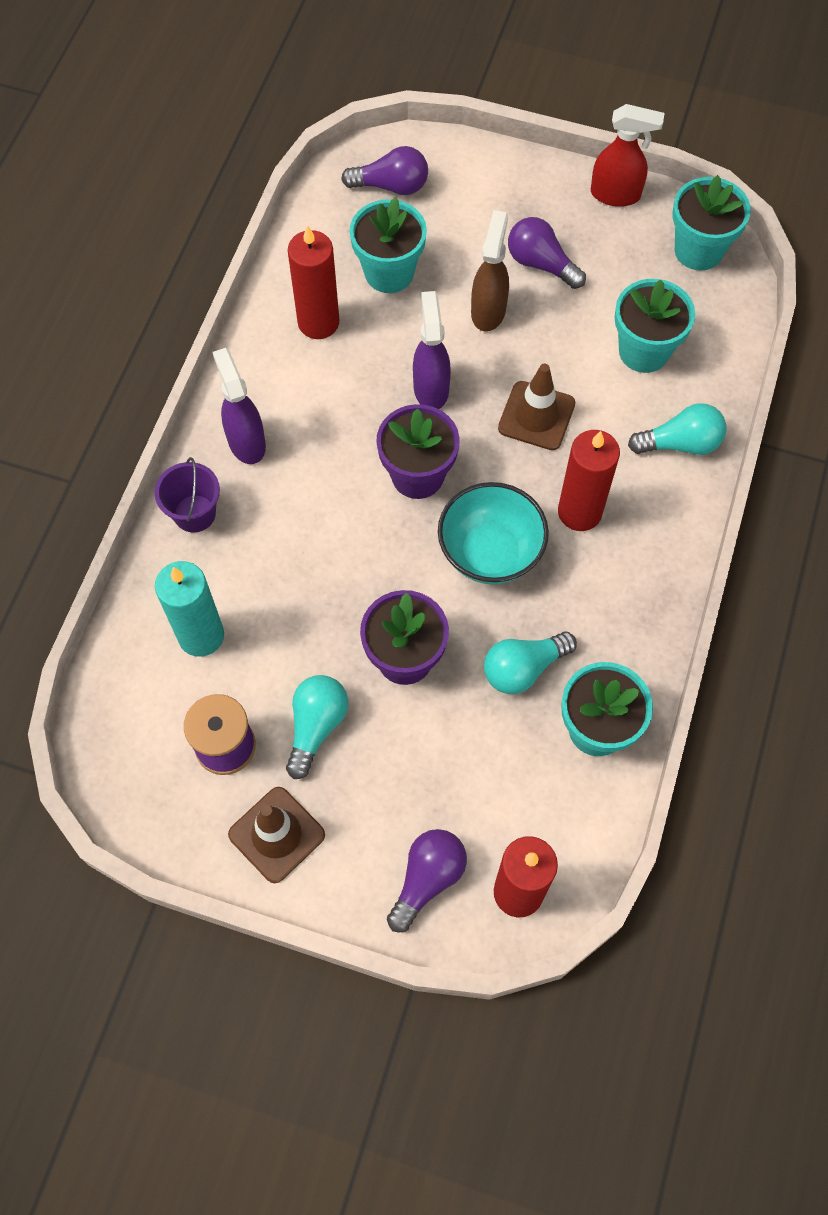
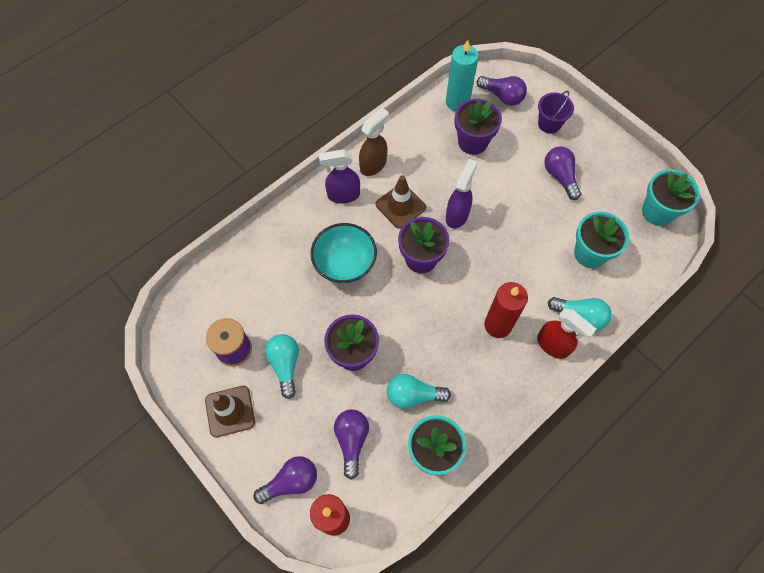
camera: 30 degrees right, 0 degrees up
(194, 513) = (294, 219): purple bucket -> purple bucket (549, 124)
(201, 635) = (258, 284): turquoise candle -> turquoise candle (457, 102)
(246, 442) = (343, 195): purple spray bottle -> purple spray bottle turned 105 degrees counterclockwise
(316, 726) = (285, 365): turquoise light bulb -> turquoise light bulb turned 60 degrees counterclockwise
(318, 322) = (419, 151): red candle -> none
(389, 273) = (472, 142): turquoise flower pot -> purple flower pot
(477, 776) = (352, 441): none -> purple light bulb
(488, 311) = (514, 188): brown spray bottle -> brown spray bottle (373, 165)
(490, 552) = (434, 321): turquoise bowl -> turquoise bowl (345, 265)
(536, 416) = (506, 259): brown traffic cone -> brown traffic cone (400, 206)
(616, 195) = (627, 158): red spray bottle -> red spray bottle (553, 345)

